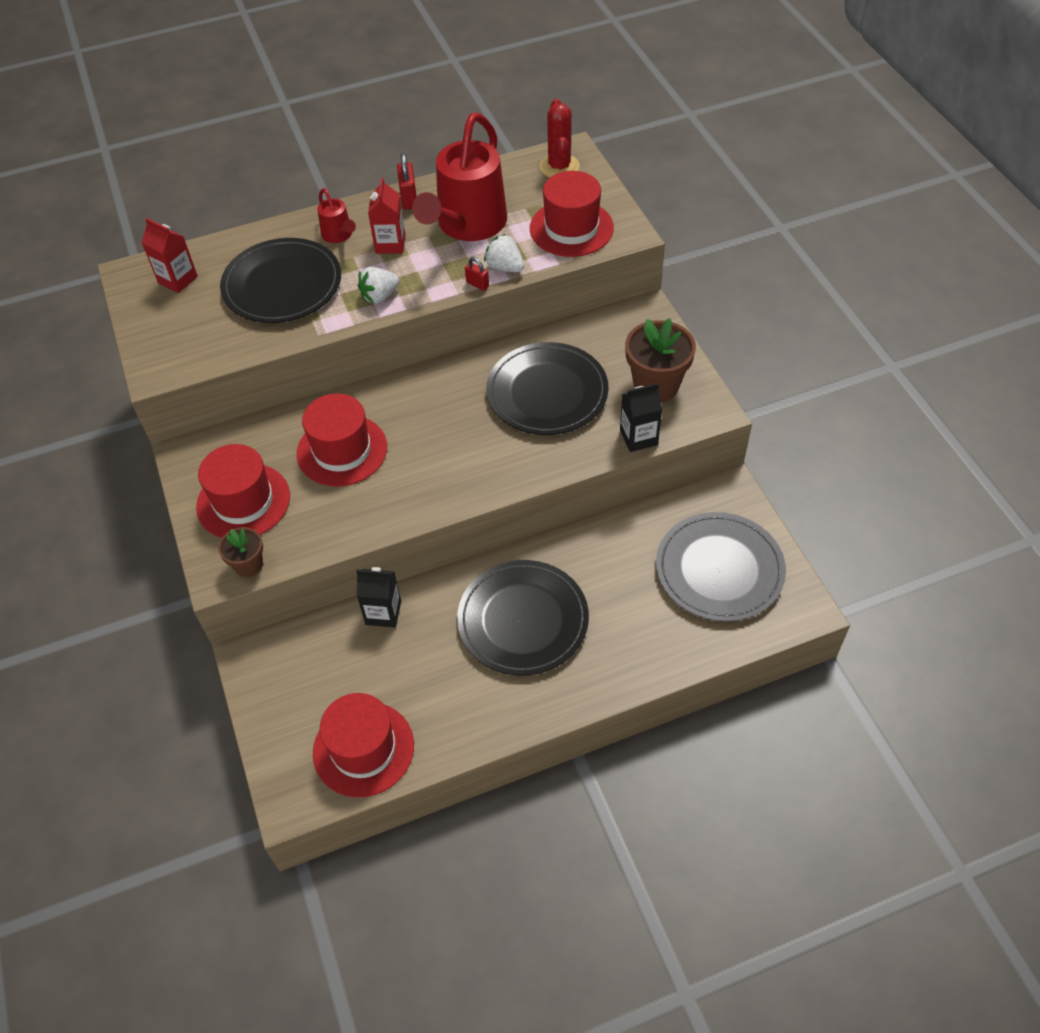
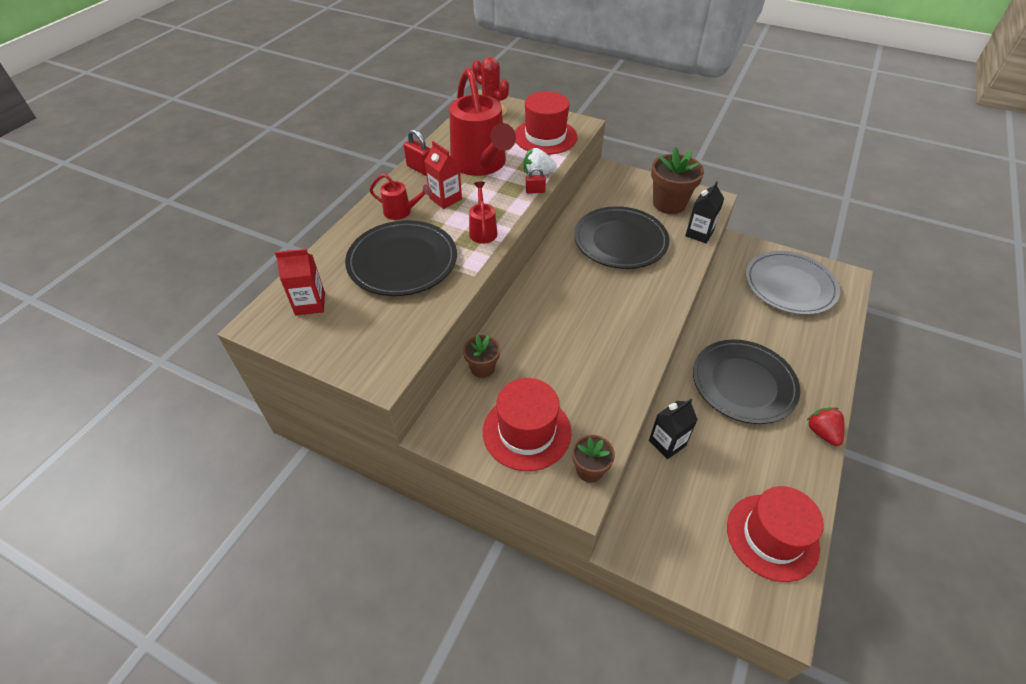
camera: 45 degrees left, 5 degrees down
(276, 427) = (482, 368): none -> brown flower pot
(342, 450) = (548, 351): red hat -> none
(379, 296) = (483, 230): white strawberry -> red watering can
(530, 716) = (822, 432): none -> red strawberry

